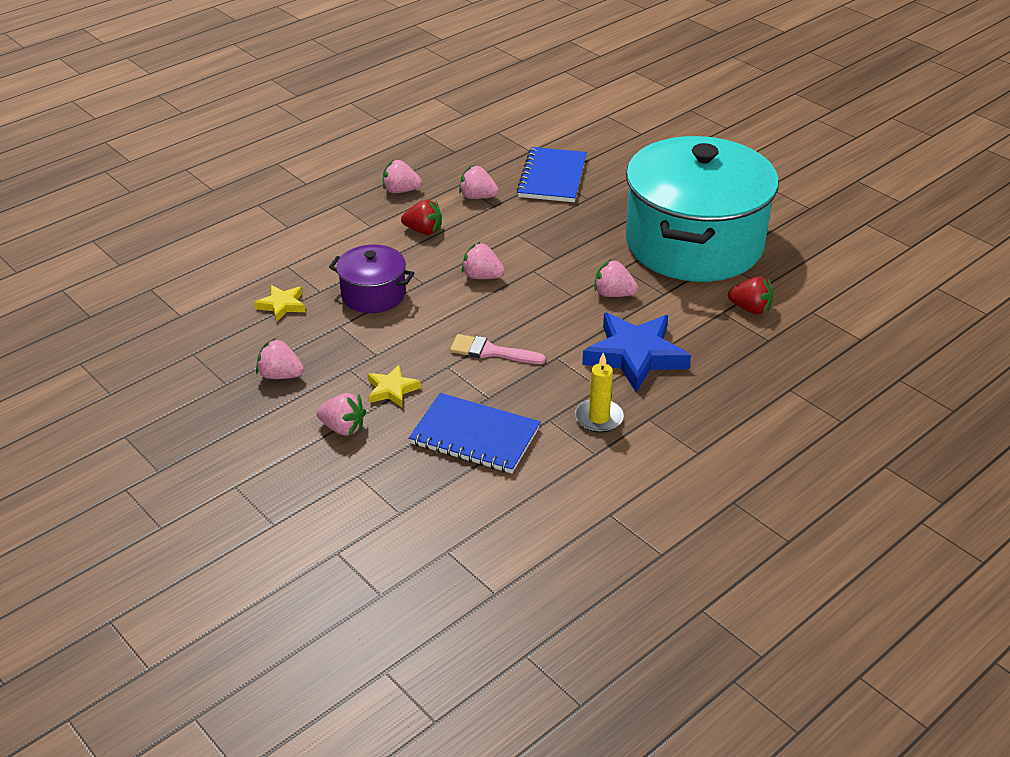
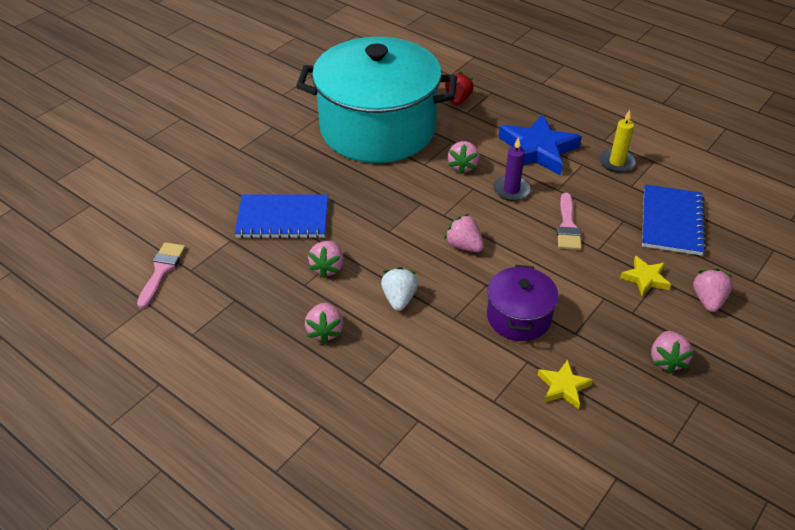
camera: 100 degrees left, 5 degrees up
(423, 231) = (399, 299): red strawberry -> white strawberry
(482, 276) = (464, 246): pink strawberry -> pink strawberry turned 120 degrees clockwise
(501, 119) = (161, 271): none -> pink brush
(563, 322) = (511, 190): none -> purple candle

